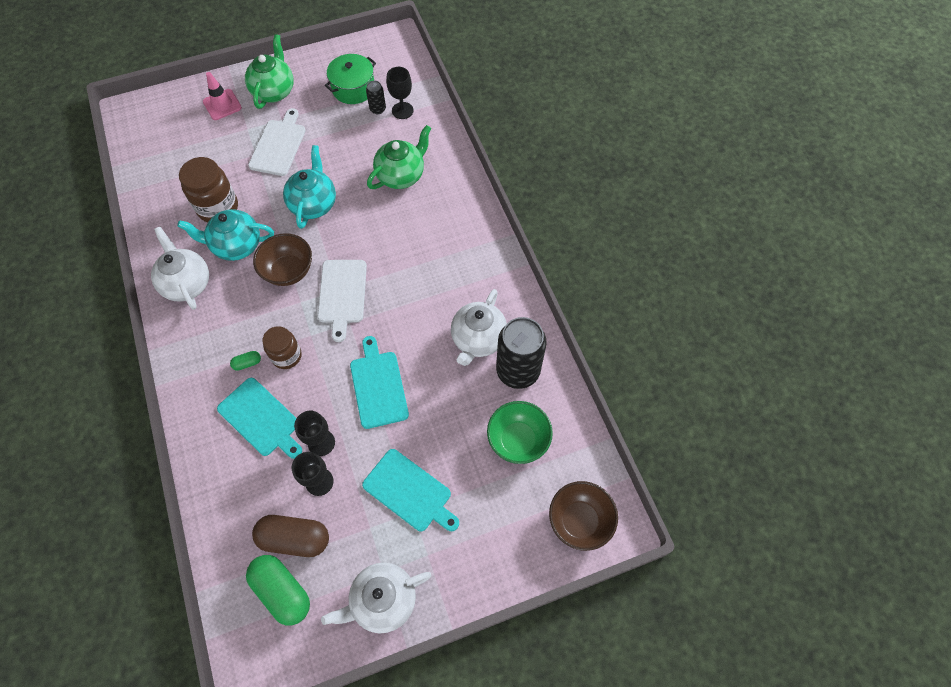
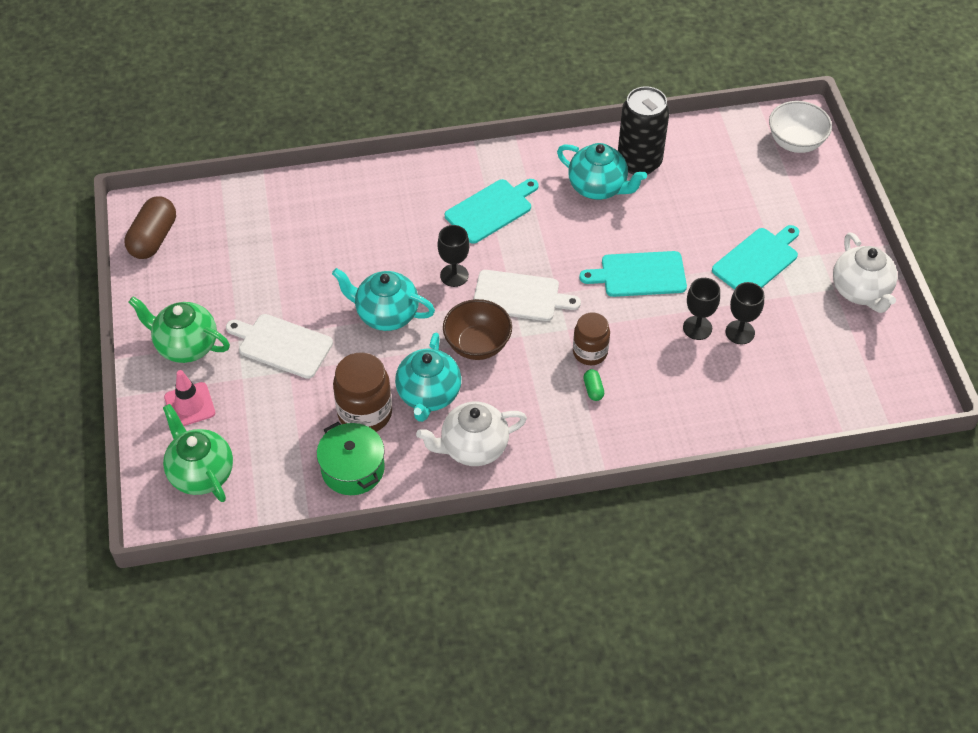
camera: 80 degrees left, 10 degrees down
(261, 419) = (663, 379): turquoise cutting board -> turquoise cutting board (491, 210)
(282, 591) = (849, 369): green capsule -> none
(295, 538) = (797, 356): brown capsule -> brown capsule (153, 238)
(353, 88) = (211, 261): green pot -> green pot (353, 469)
(378, 109) = (255, 240): black can -> none
(401, 175) = (366, 227): green teapot -> green teapot (201, 473)
(402, 110) = (266, 216): black goblet -> black goblet (454, 275)
(478, 339) = (598, 187): white teapot -> turquoise teapot
(518, 440) = (713, 173): green bowl -> none
(579, 521) = (795, 142): brown bowl -> white bowl

